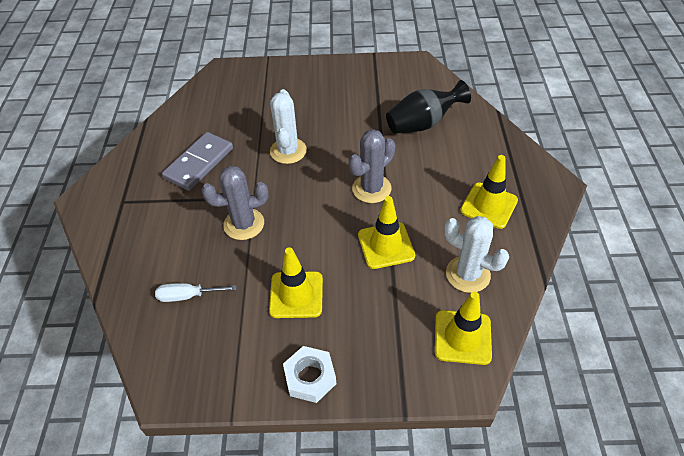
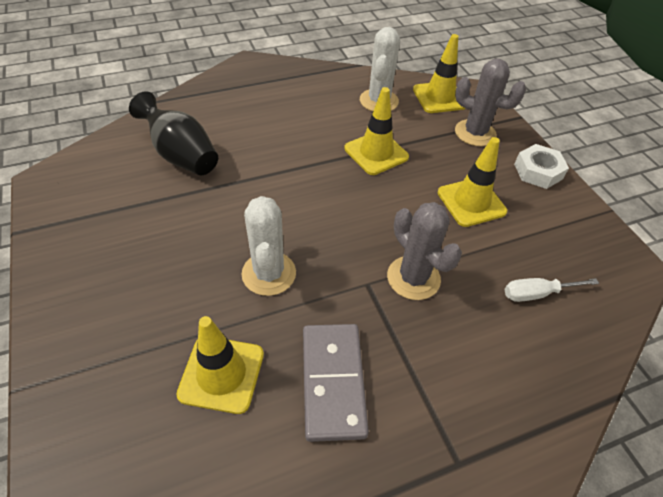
camera: 115 degrees left, 0 degrees up
(188, 296) = (537, 293): white screwdriver -> white screwdriver turned 105 degrees clockwise
(199, 163) = (333, 382): grey domino -> grey domino turned 75 degrees clockwise
(288, 151) = (269, 273): white cactus -> white cactus turned 75 degrees counterclockwise
(371, 189) = (305, 177): grey cactus -> grey cactus (475, 133)
(489, 205) = (293, 97): yellow traffic cone -> yellow traffic cone (221, 374)

